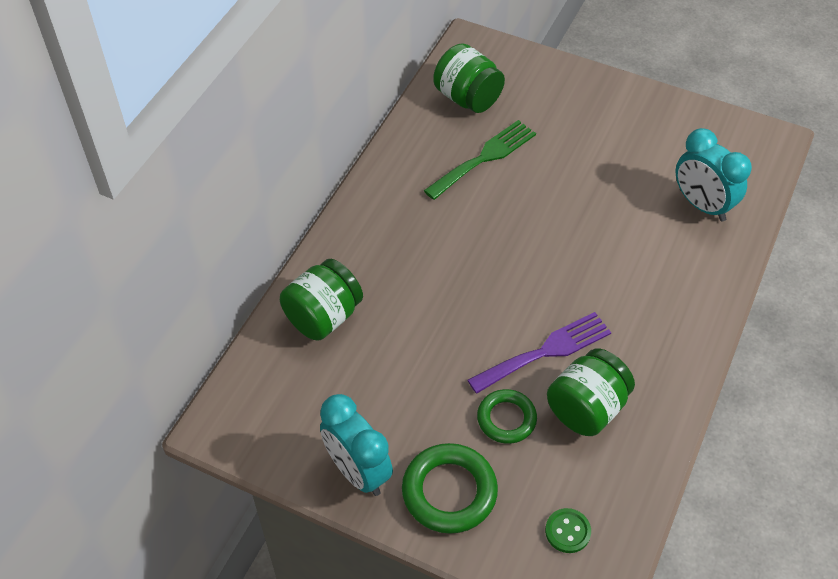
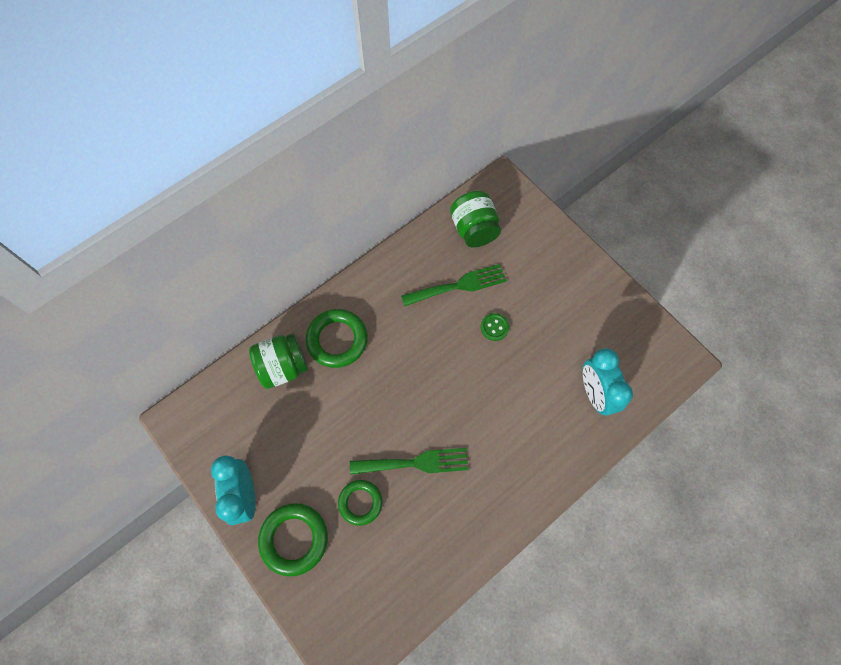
camera: 25 degrees right, 15 degrees up
(373, 264) = (337, 340): none -> green ring
(546, 351) = (415, 463): purple fork -> green fork
(567, 531) = (354, 607): green button -> green button (494, 327)
(586, 408) = (418, 520): green jar -> none

